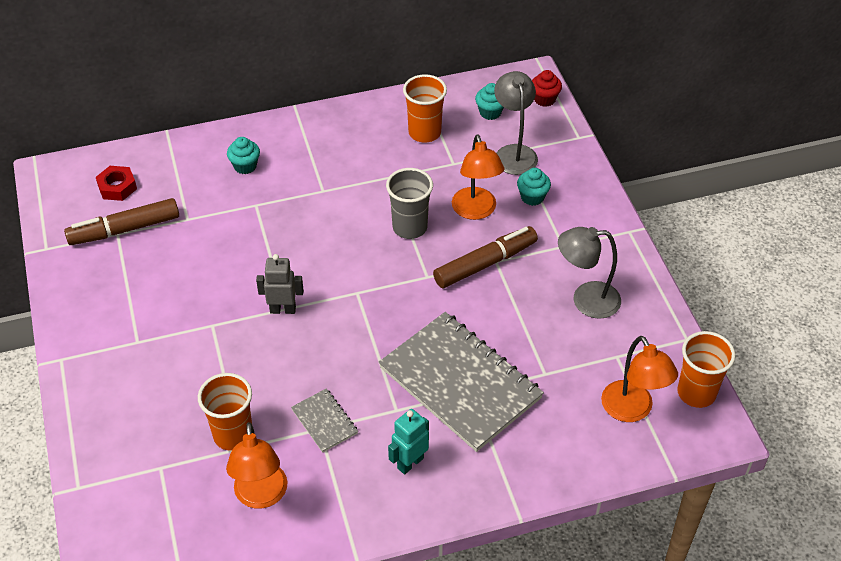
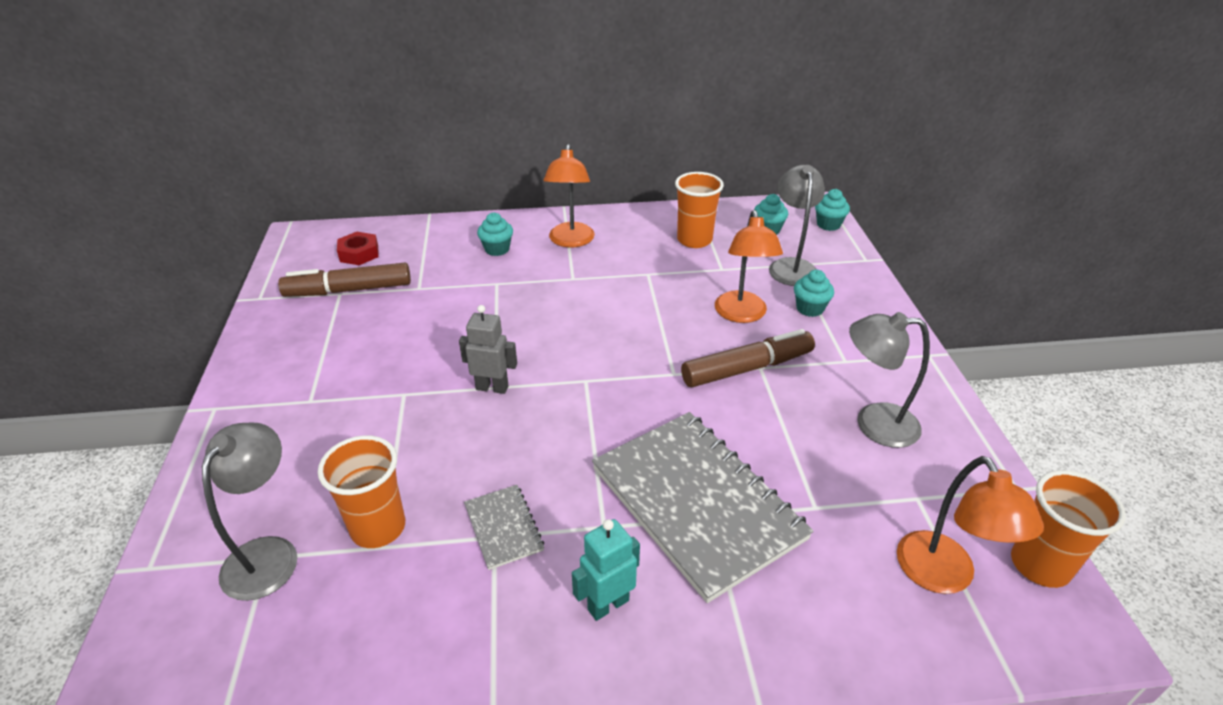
camera: 10 degrees right, 10 degrees down
(161, 465) = (268, 554): none -> grey lamp
(261, 496) = (384, 621): orange lamp -> orange lamp (570, 241)
(410, 227) = (662, 322): grey cup -> none
(544, 99) = (828, 225): red cupcake -> turquoise cupcake

